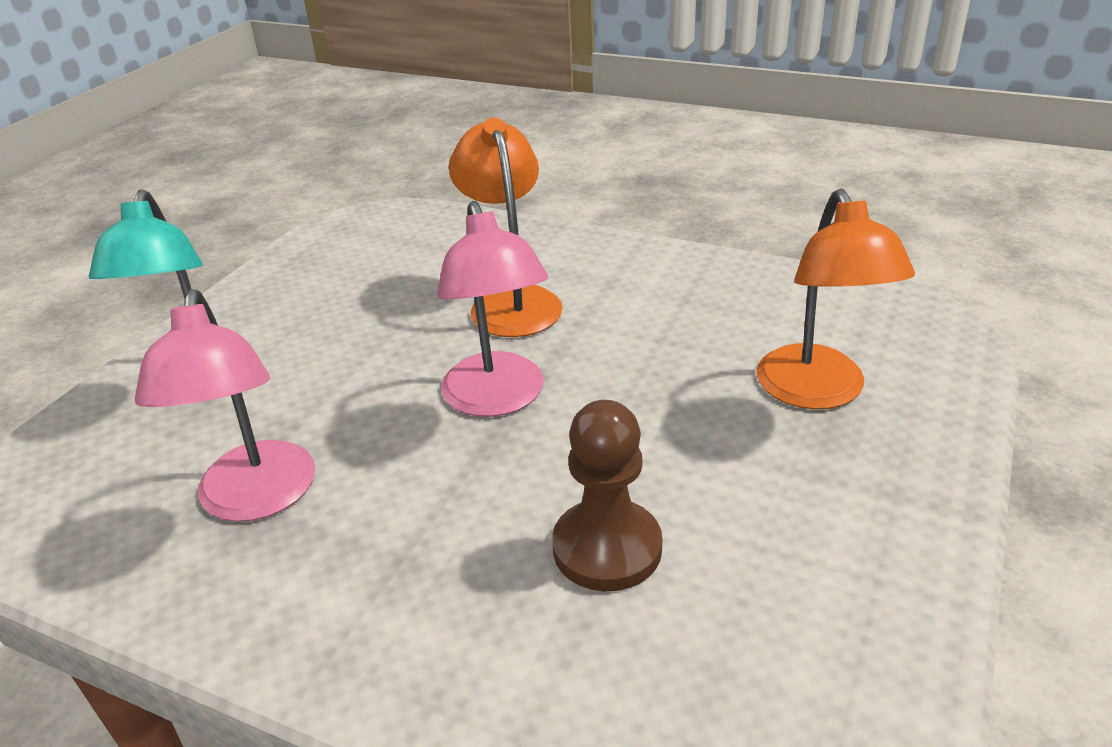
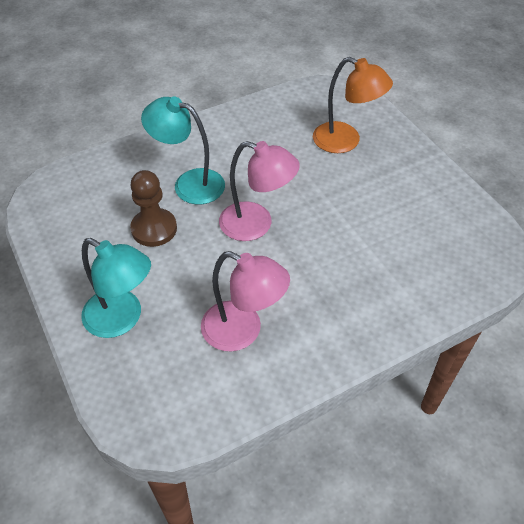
camera: 55 degrees left, 15 degrees up
(511, 301) = (189, 183): orange lamp -> turquoise lamp
(607, 548) = (370, 241): brown pawn -> brown pawn (154, 229)

